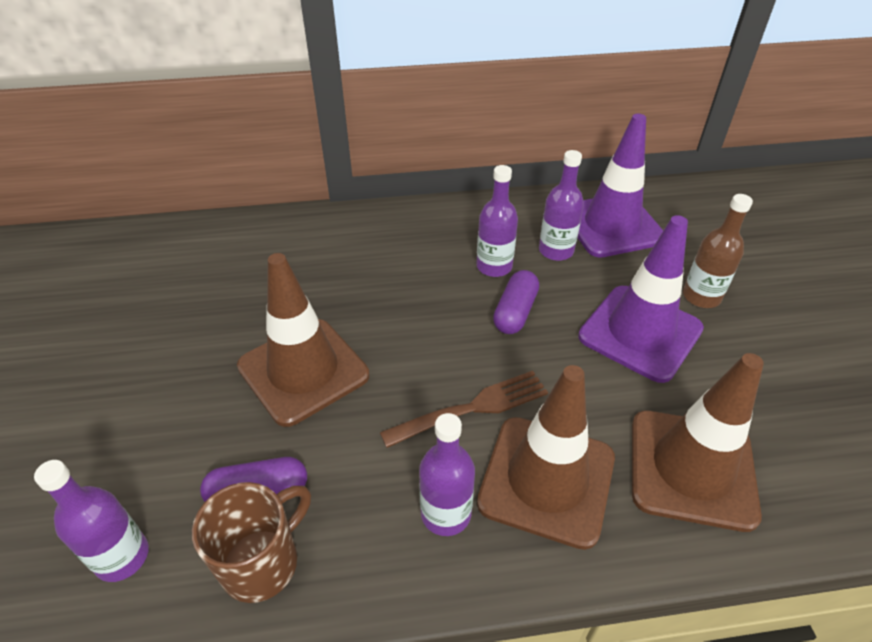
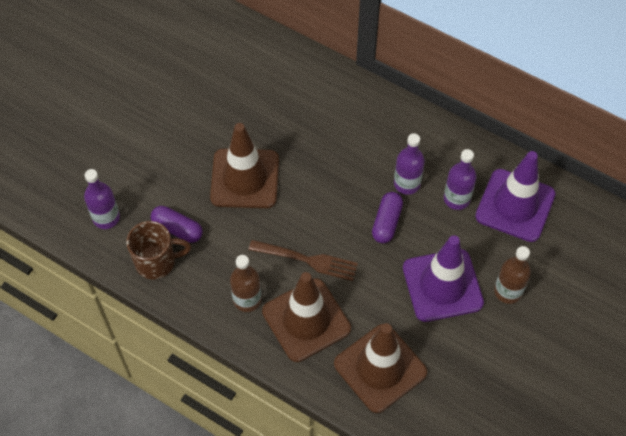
camera: 40 degrees right, 15 degrees up
(446, 513) = (247, 299): purple bottle -> brown bottle
(515, 312) = (386, 222): purple capsule -> purple capsule turned 45 degrees counterclockwise

